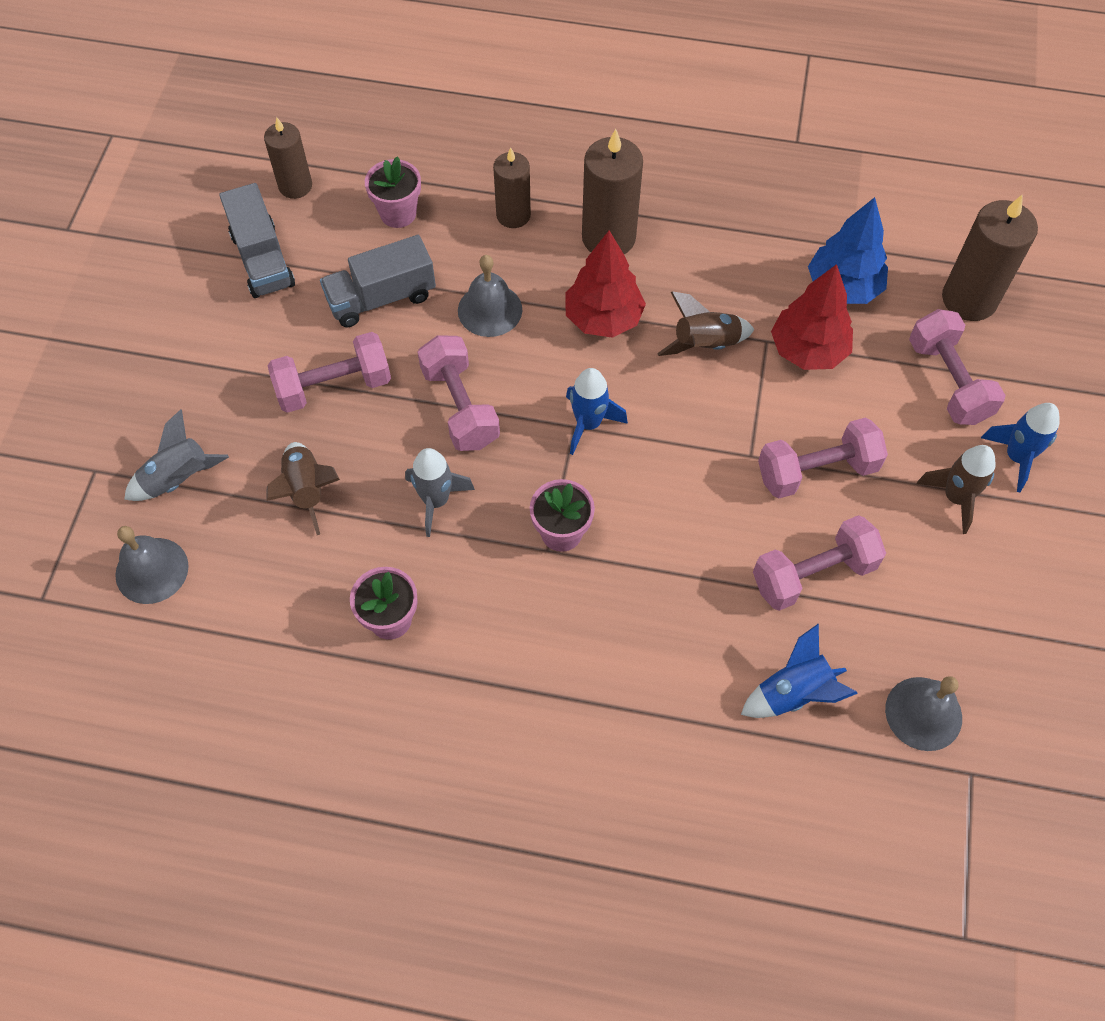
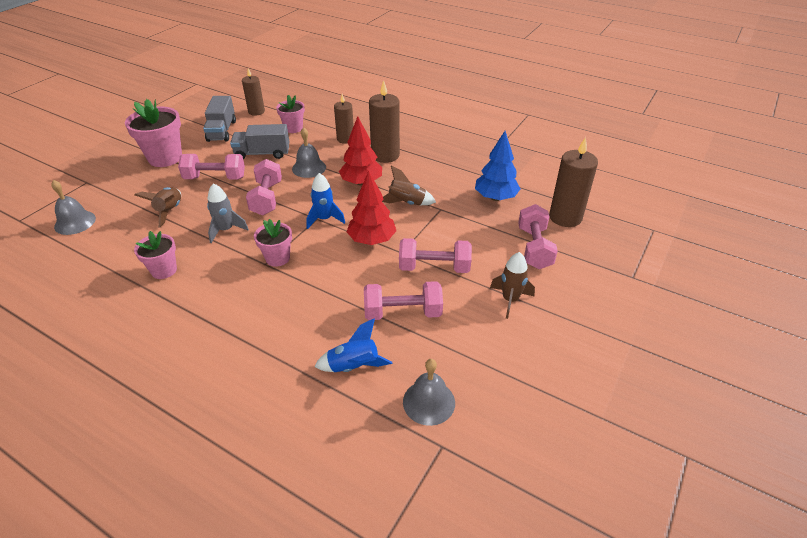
camera: 20 degrees right, 20 degrees down
(178, 479) = (118, 193): grey rocket -> none
(202, 364) = (165, 158): none -> pink flower pot
(808, 350) = (460, 217): red tree -> red tree (372, 240)
(1016, 457) = (558, 291): blue rocket -> none

